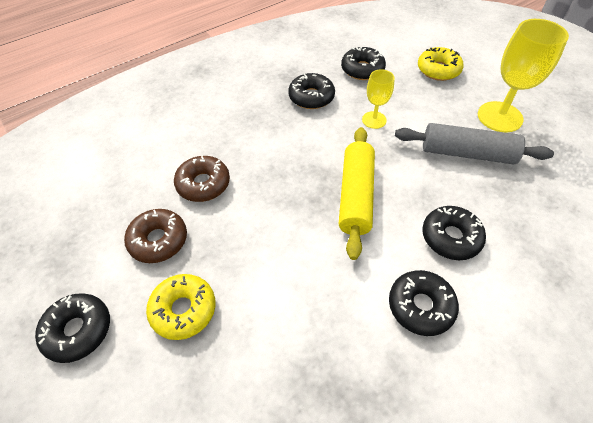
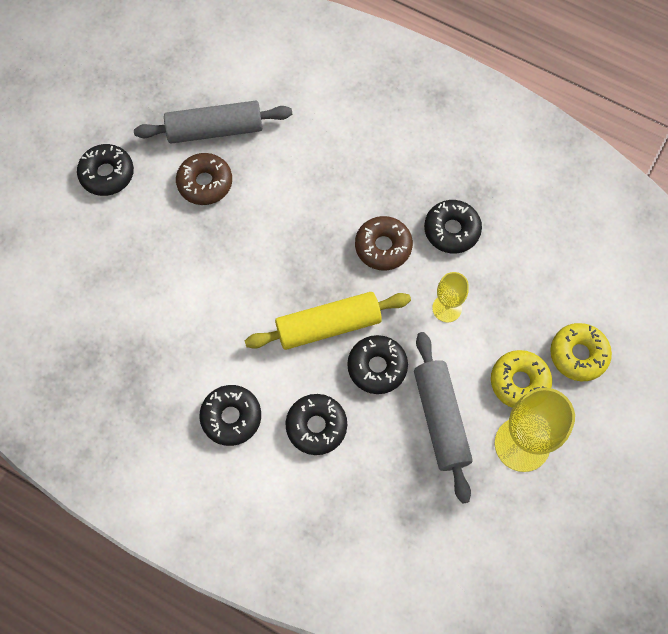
camera: 65 degrees right, 15 degrees up
(110, 213) = (215, 129): none -> grey rolling pin
(183, 310) = (152, 237): yellow donut -> yellow donut (519, 382)
(203, 184) = (280, 186): brown donut -> brown donut (383, 247)
(362, 69) = (531, 267): black donut -> black donut (377, 367)

